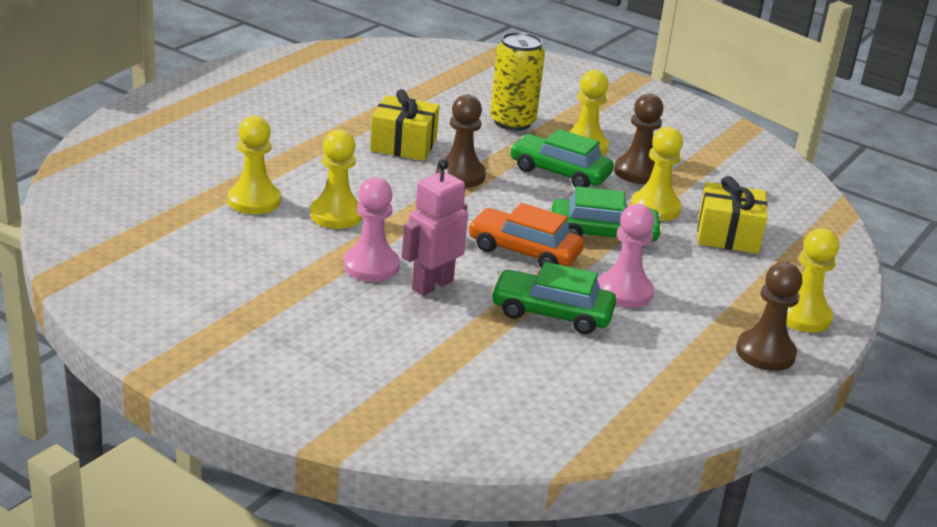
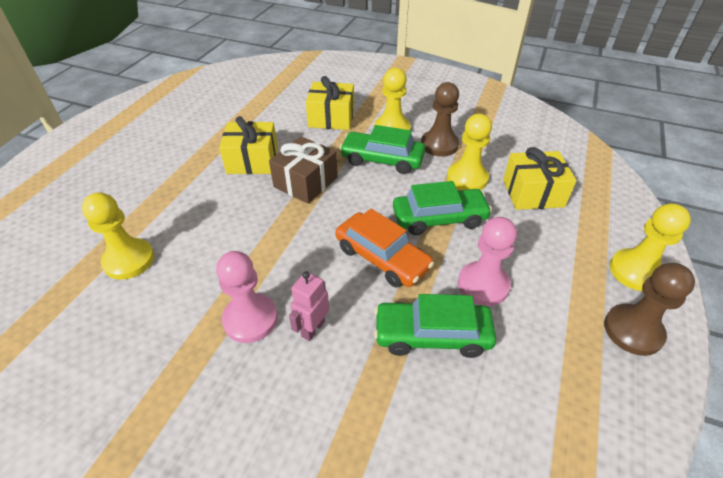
camera: 10 degrees left, 15 degrees up
(336, 215) = (208, 258): yellow pawn -> none
(432, 285) = (313, 328): pink robot -> pink robot, size x0.65
(460, 175) = (306, 182): brown pawn -> brown gift
(512, 122) = (331, 118): yellow can -> yellow gift
(524, 251) = (382, 258): orange car -> orange car turned 150 degrees counterclockwise

